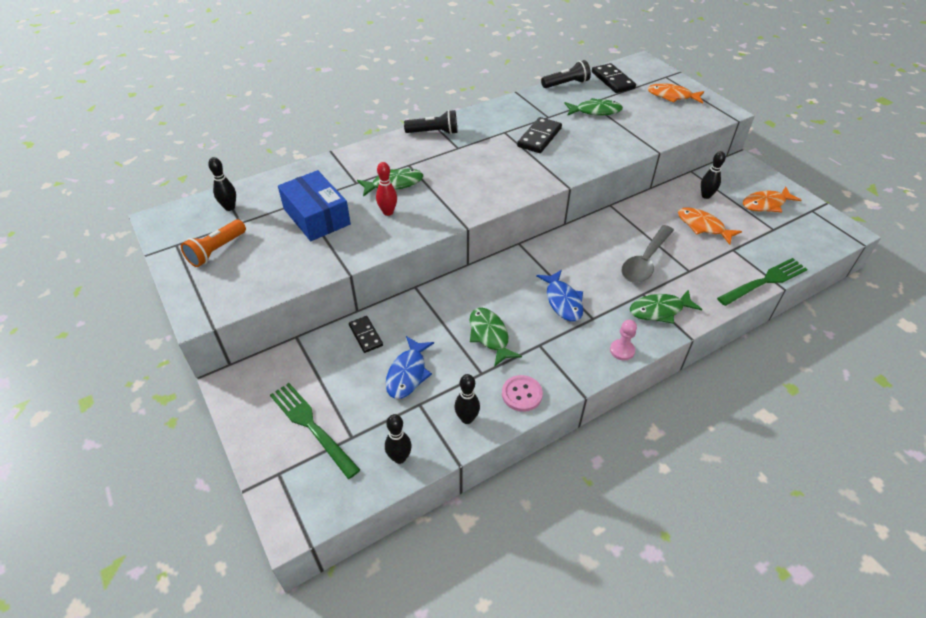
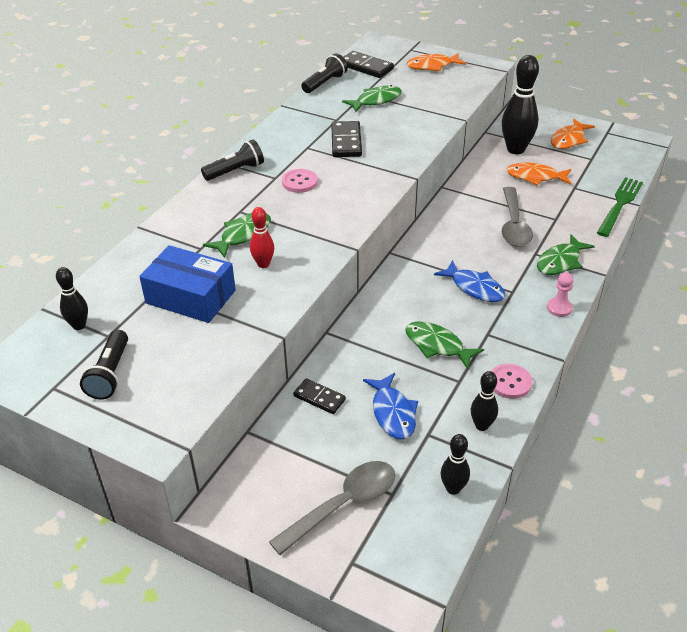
camera: 30 degrees left, 5 degrees down
(216, 250) = (110, 374): orange flashlight -> black flashlight
(311, 426) = (343, 504): green fork -> grey spoon
(473, 158) = (299, 182): none -> pink button
(706, 196) = (515, 149): black bowling pin -> black bowling pin, size x1.89

